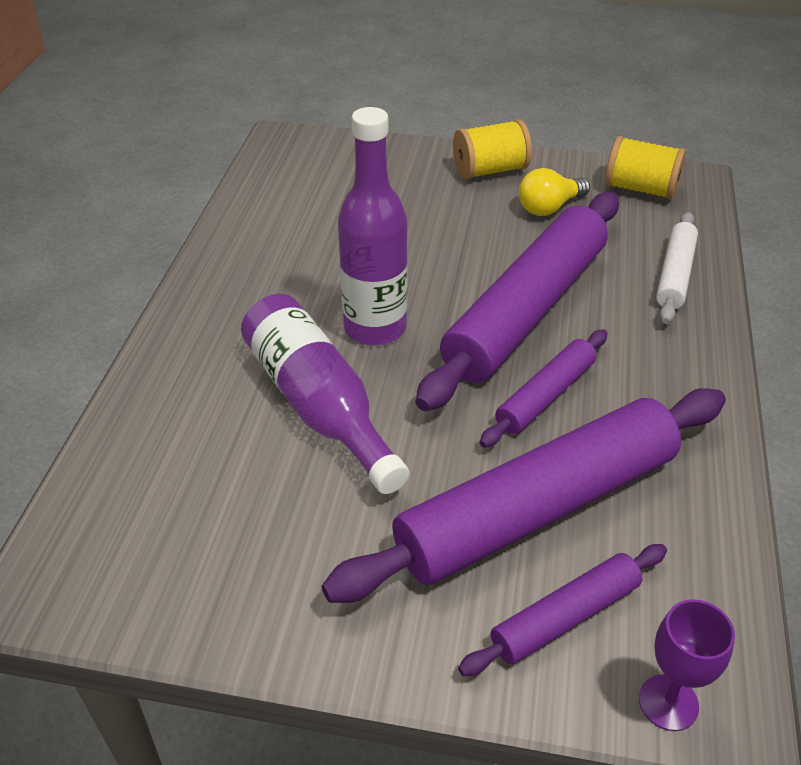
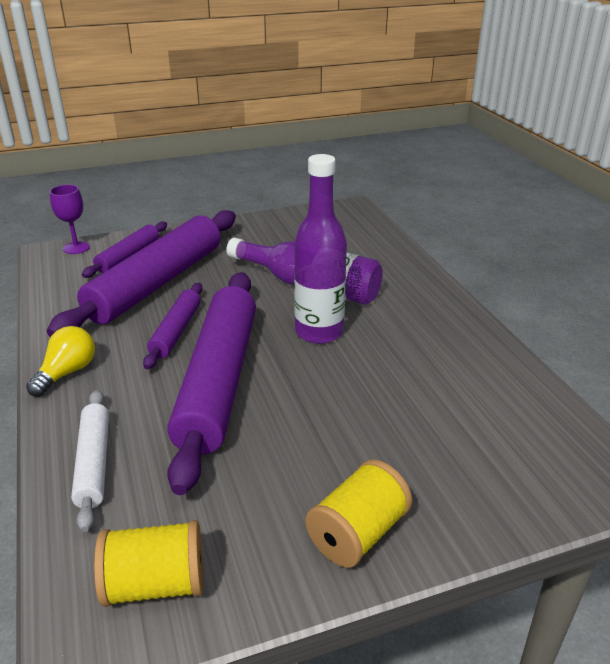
camera: 150 degrees right, 10 degrees down
(549, 207) = (255, 501): yellow light bulb -> yellow light bulb (67, 373)

